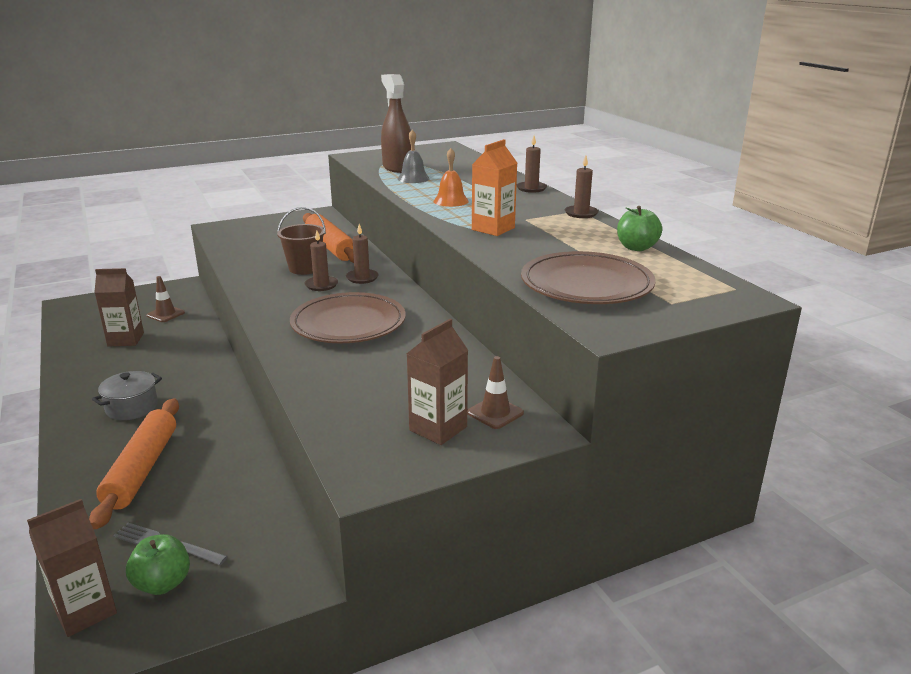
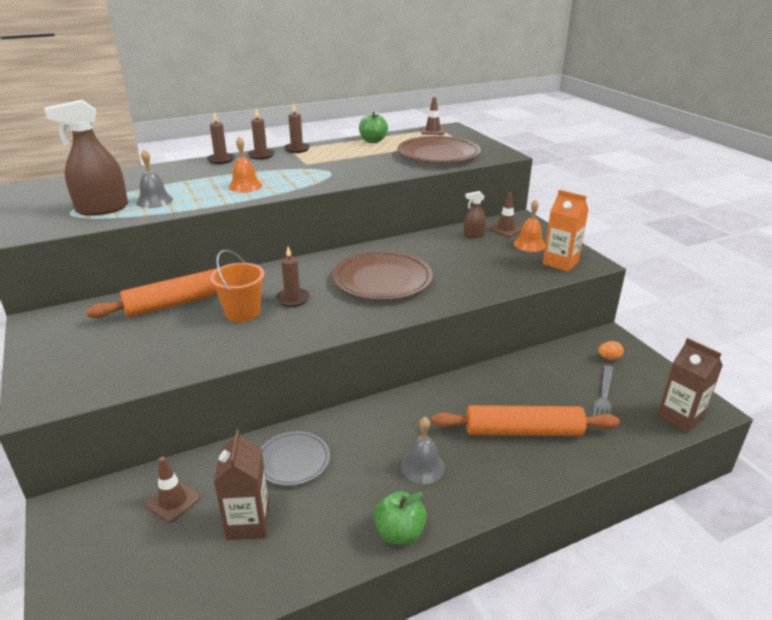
camera: 90 degrees left, 5 degrees up
(132, 407) = (422, 467): grey pot -> grey bell
(163, 583) = (639, 389): green apple -> green apple (399, 533)
(178, 351) = (293, 461): none -> grey plate
(246, 568) = (609, 358): none -> orange egg
(304, 268) = (242, 312): brown bucket -> orange bucket
(362, 278) = (279, 280): brown candle -> brown candle (261, 155)
(438, 428) = (529, 244): brown carton -> orange bell
(471, 384) = (473, 235): none -> brown spray bottle
(493, 229) = (327, 173): orange carton -> orange carton (560, 263)
(717, 284) = (433, 131): none -> brown traffic cone

